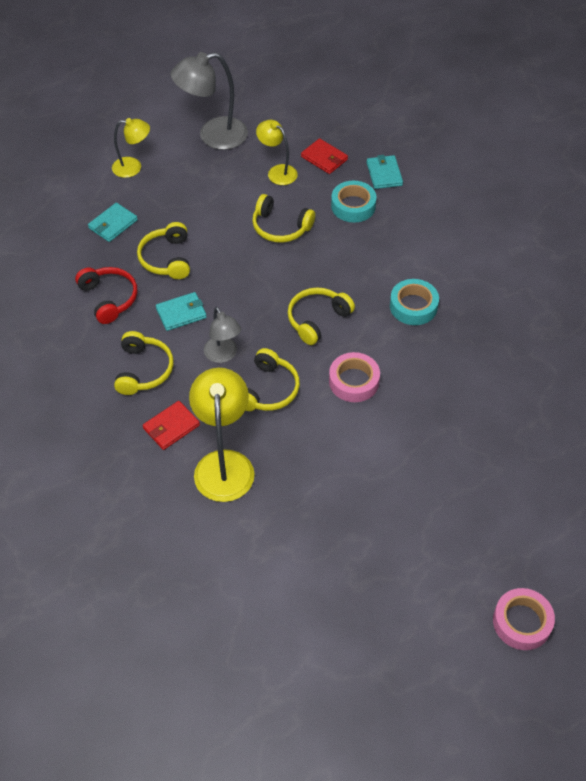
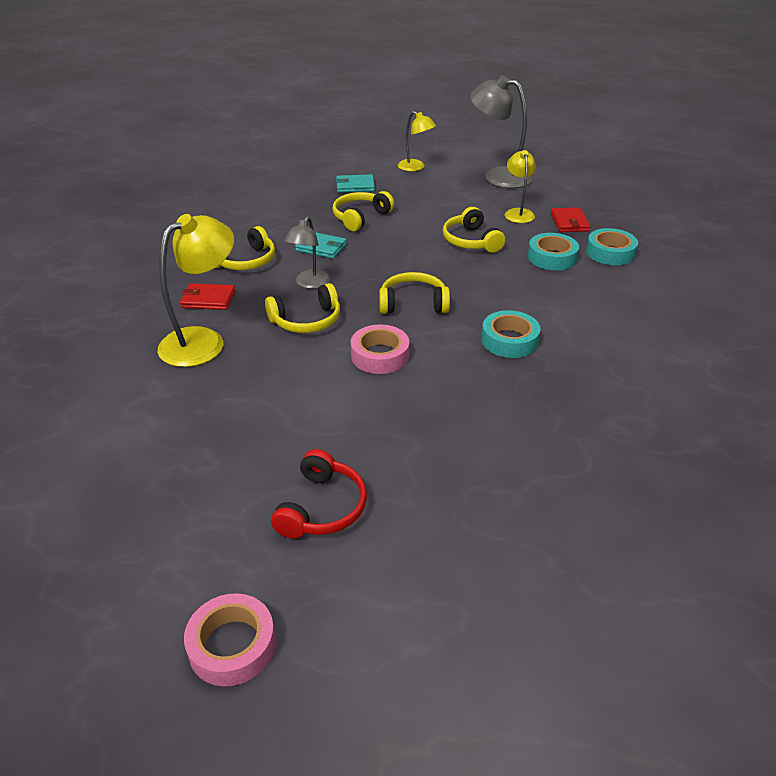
camera: 45 degrees right, 15 degrees down
(109, 298) = (289, 217): red headphones -> red headphones (322, 507)
(384, 174) = (610, 253): turquoise wallet -> turquoise tape

